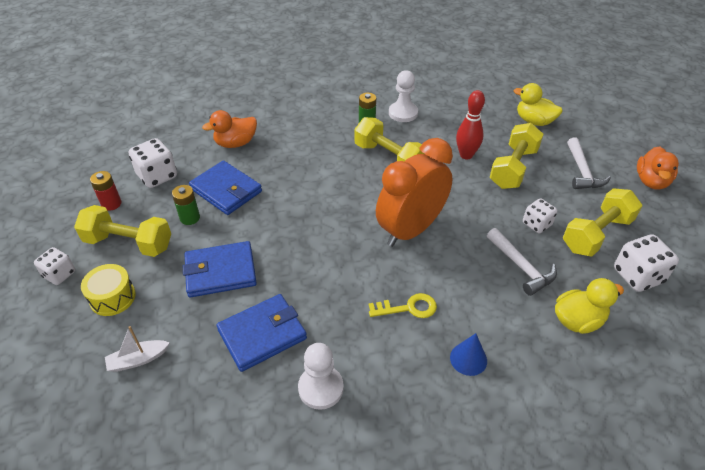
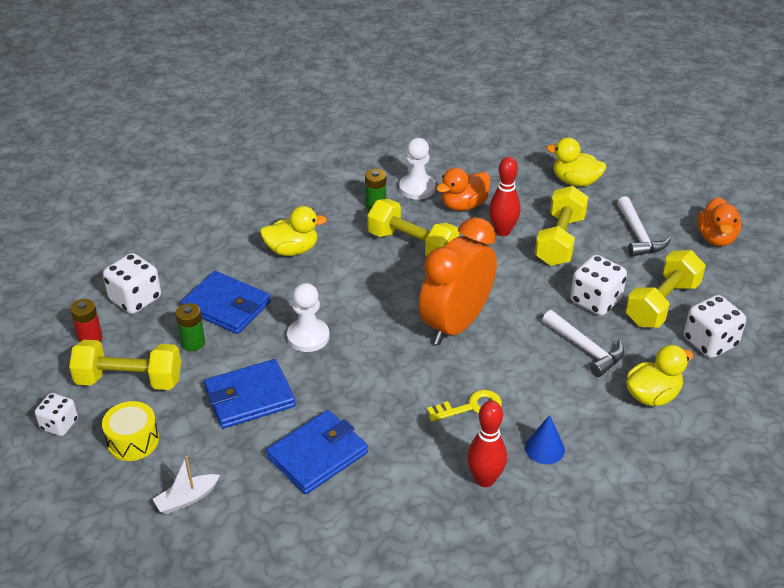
camera: 10 degrees left, 5 degrees down
(236, 143) = (220, 248): orange duck -> orange duck (464, 205)
(291, 151) = (292, 250): none -> yellow duck
(321, 388) = (396, 498): white pawn -> white pawn (308, 336)
(406, 382) = (485, 479): none -> red bowling pin
(536, 224) = (595, 301): white dice -> white dice, size x1.54

